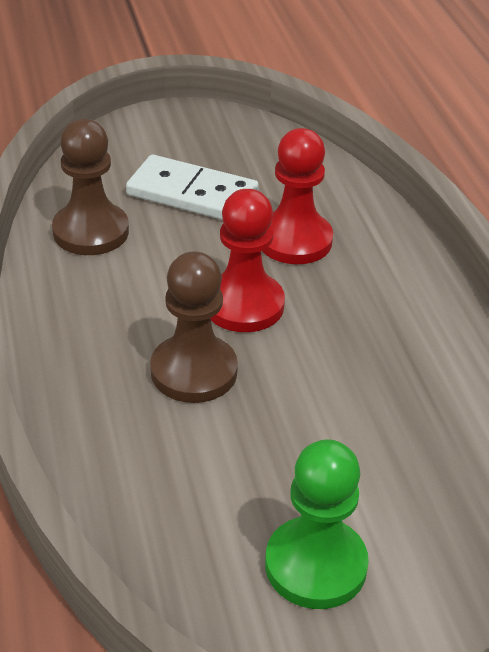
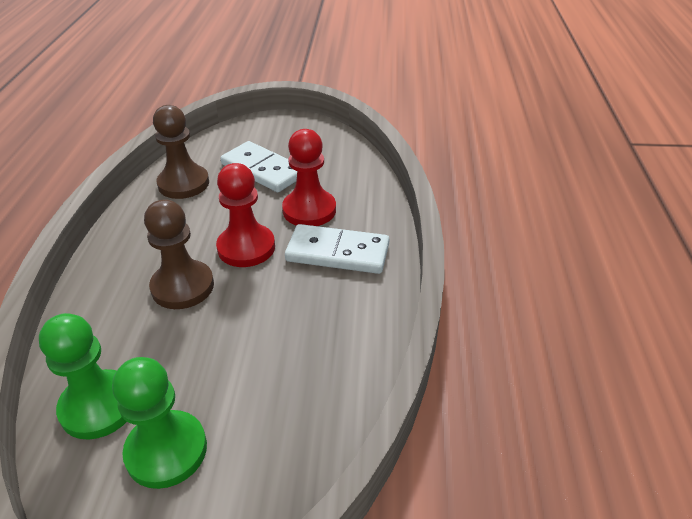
camera: 20 degrees right, 0 degrees up
(193, 537) = (99, 406): none -> green pawn
(367, 290) = (337, 252): none -> white domino

